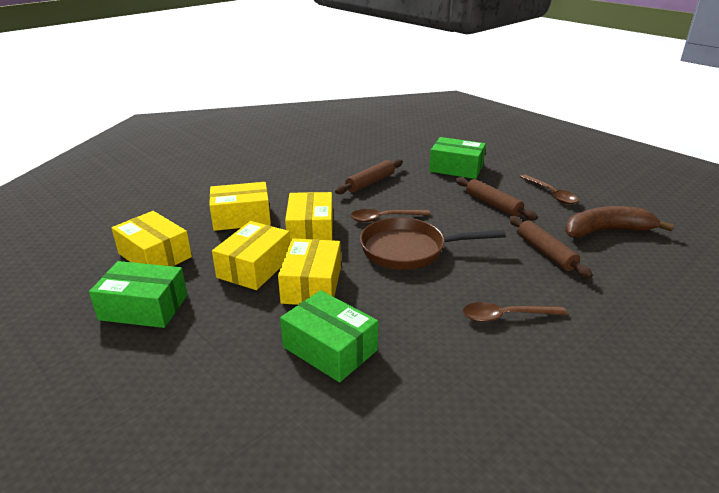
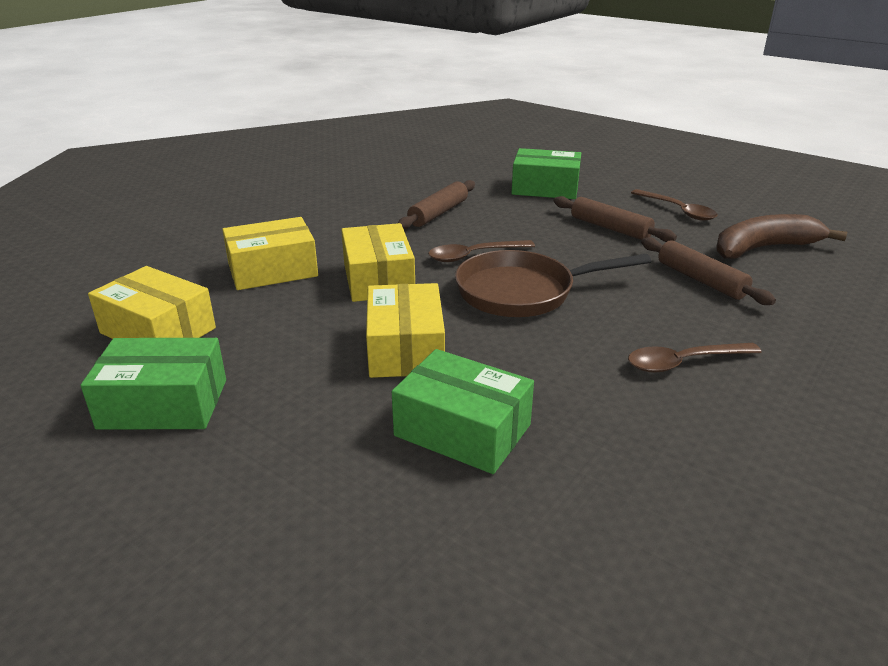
camera: 10 degrees left, 0 degrees up
(254, 267) = (314, 333): yellow box -> none

